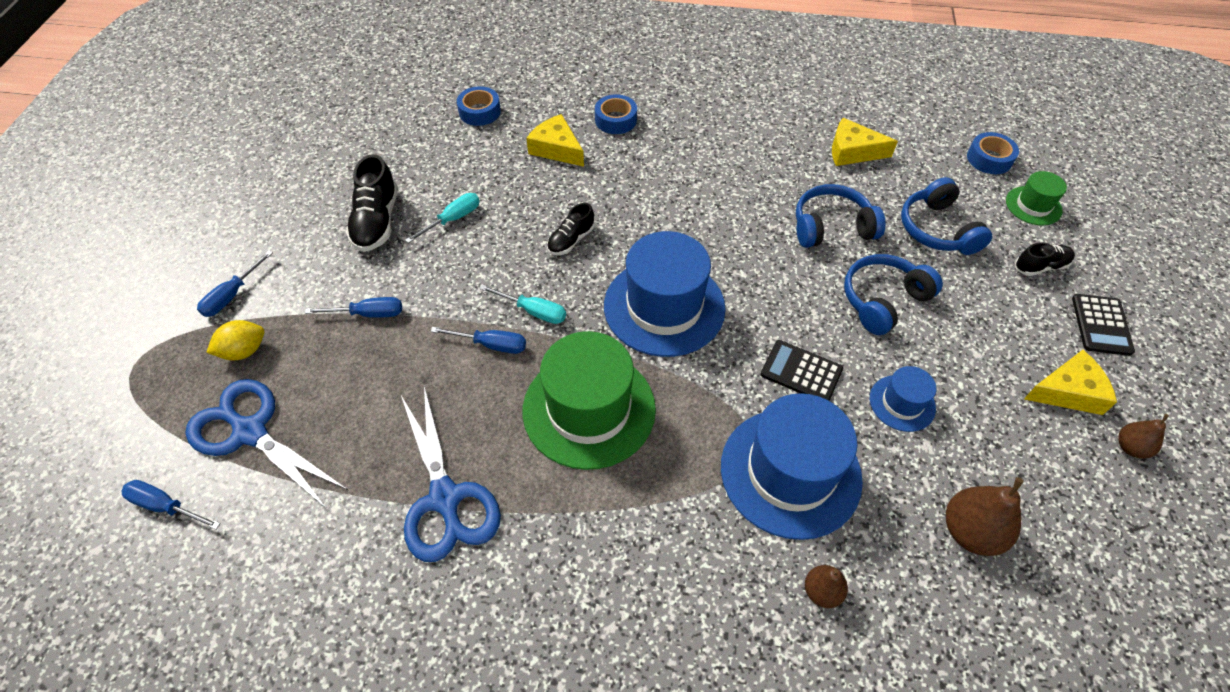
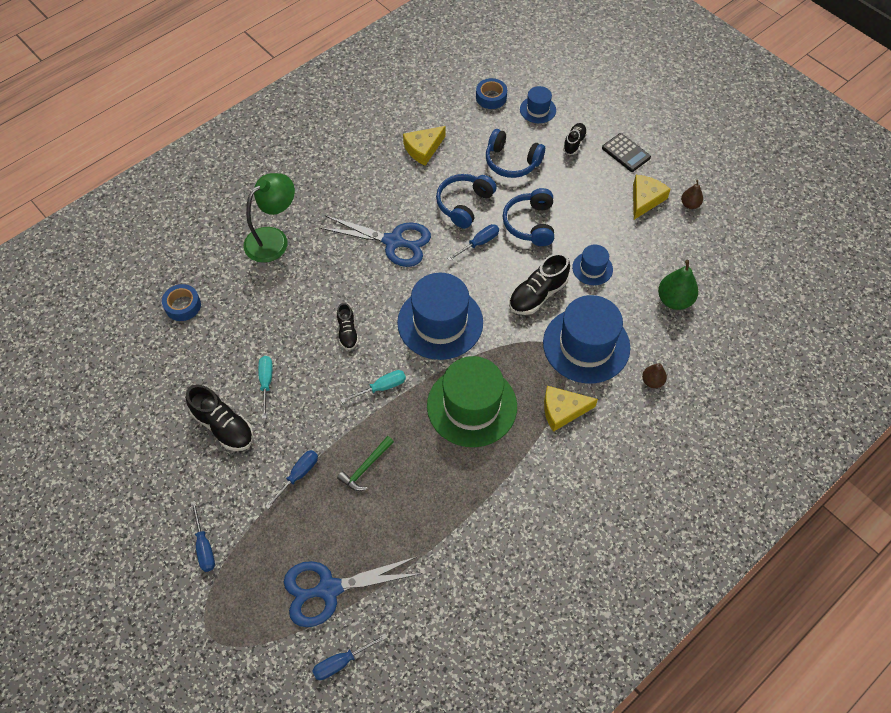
camera: 50 degrees left, 5 degrees up
(244, 351) = (260, 562): yellow lemon -> none
(424, 364) = (365, 467): none -> green hammer
(445, 498) = (464, 511): blue scissors -> blue scissors (393, 242)
(491, 345) = (384, 424): blue screwdriver -> blue screwdriver (479, 243)
(556, 149) = (264, 287): yellow cheese -> yellow cheese (562, 410)
(615, 120) = (273, 239): blue tape -> green lamp
(801, 372) = (537, 294): black calculator -> black shoe
(970, 531) = (674, 300): brown pear -> green pear
(1033, 206) = (537, 110): green hat -> blue hat

